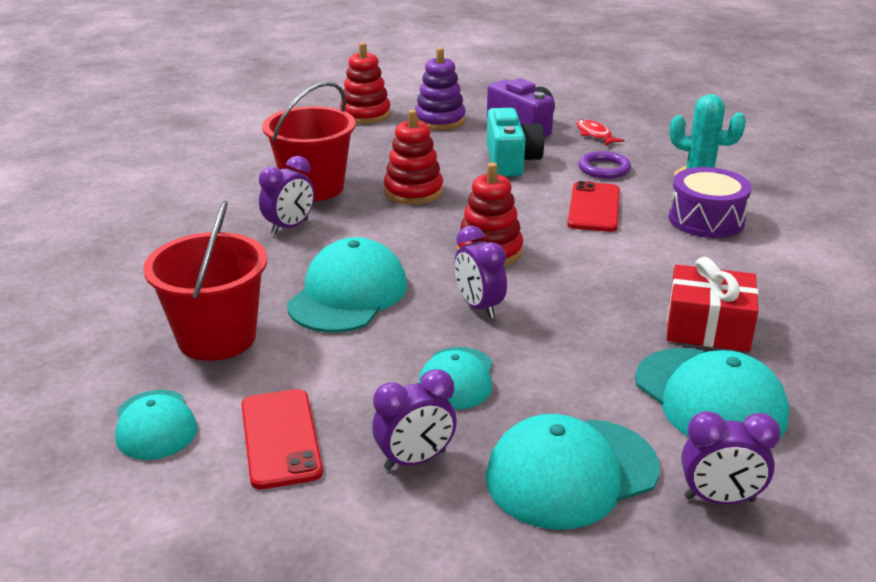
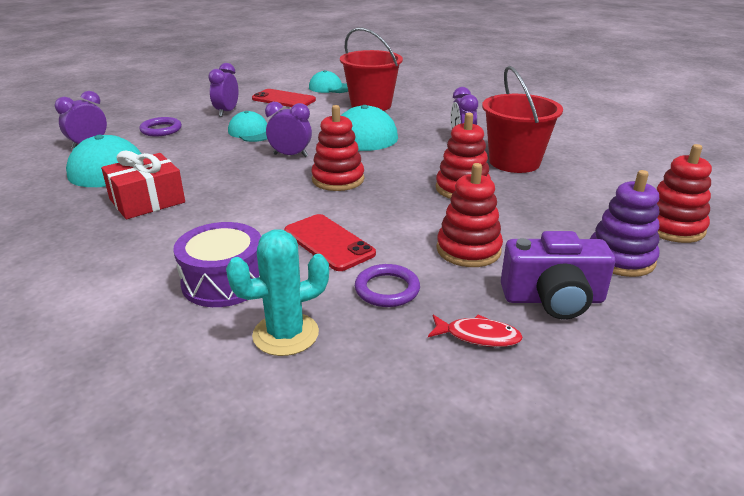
camera: 130 degrees right, 0 degrees up
(511, 161) = (468, 250): turquoise camera -> red stacking toy
(571, 473) = (161, 130): turquoise cap -> purple ring

